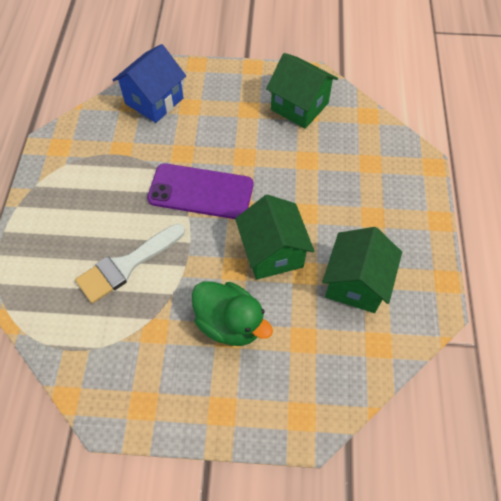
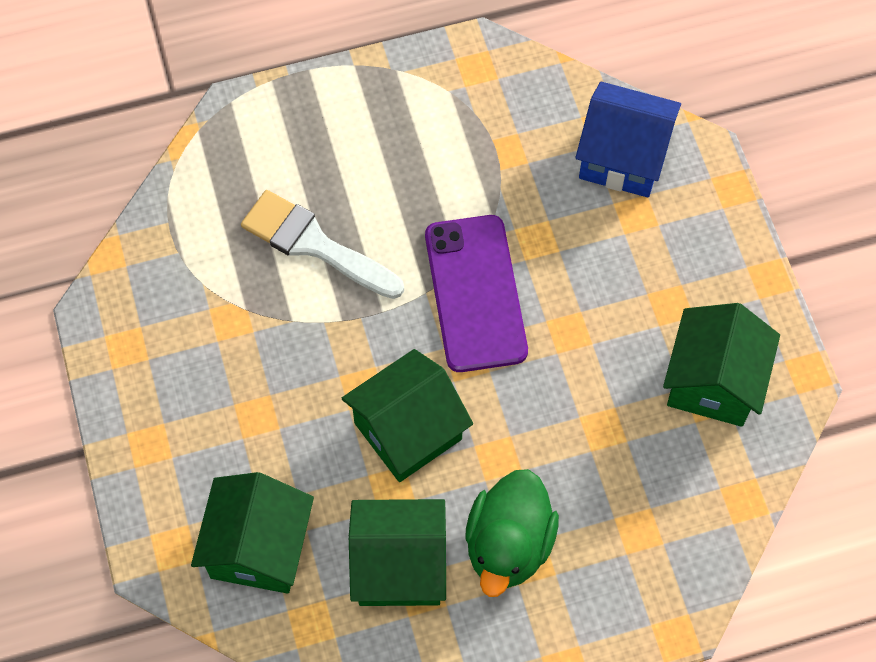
camera: 70 degrees right, 5 degrees up
(230, 323) = (274, 411): green duck -> green duck (508, 544)
(319, 360) = (258, 548): none -> green house

